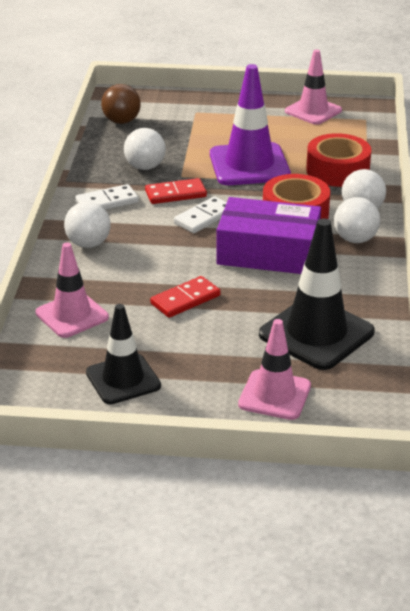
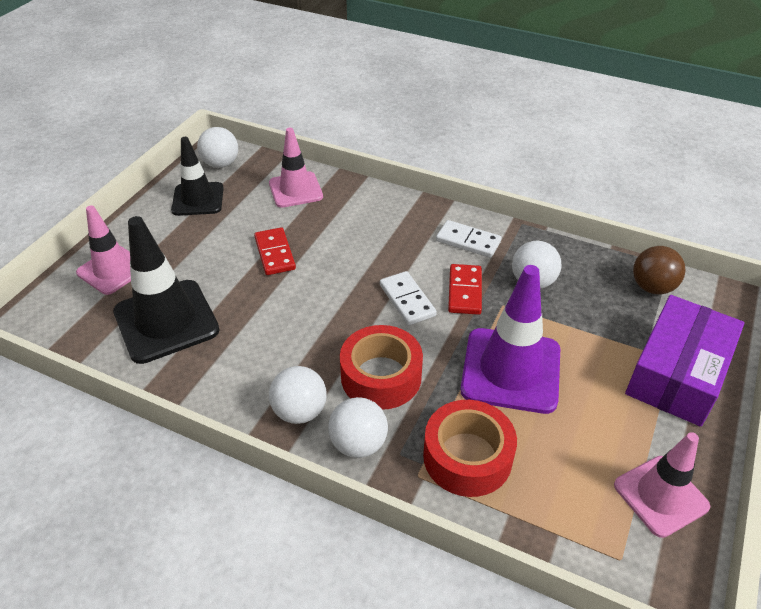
camera: 110 degrees right, 10 degrees up
(88, 244) = (397, 216): white ball -> white ball (221, 164)
(107, 202) = (468, 241): white domino -> white domino turned 60 degrees counterclockwise
(268, 252) = (316, 329): purple box -> purple box (677, 373)

